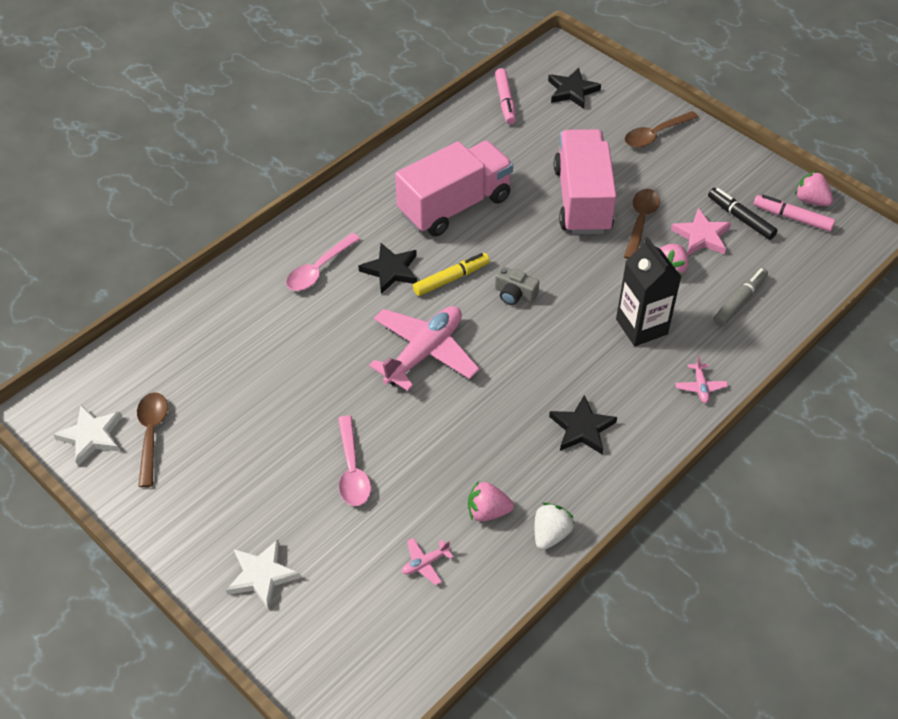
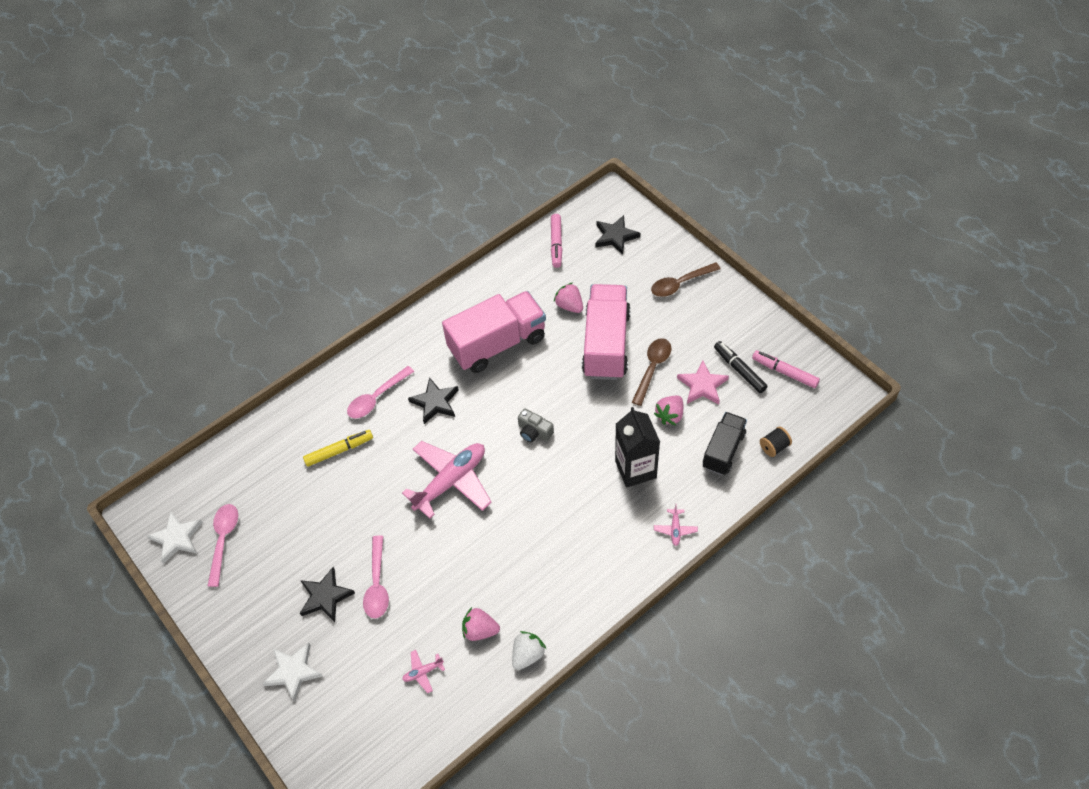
camera: 10 degrees right, 5 degrees up
(151, 434) = (223, 540): brown spoon -> pink spoon
(451, 279) = (483, 413): yellow marker -> yellow marker (339, 451)
(582, 428) = (569, 561): black star -> black star (325, 596)
(739, 301) = (723, 450): grey marker -> black truck
(796, 294) = (774, 447): none -> black spool
(811, 200) = (804, 356): pink strawberry -> pink strawberry (569, 306)

